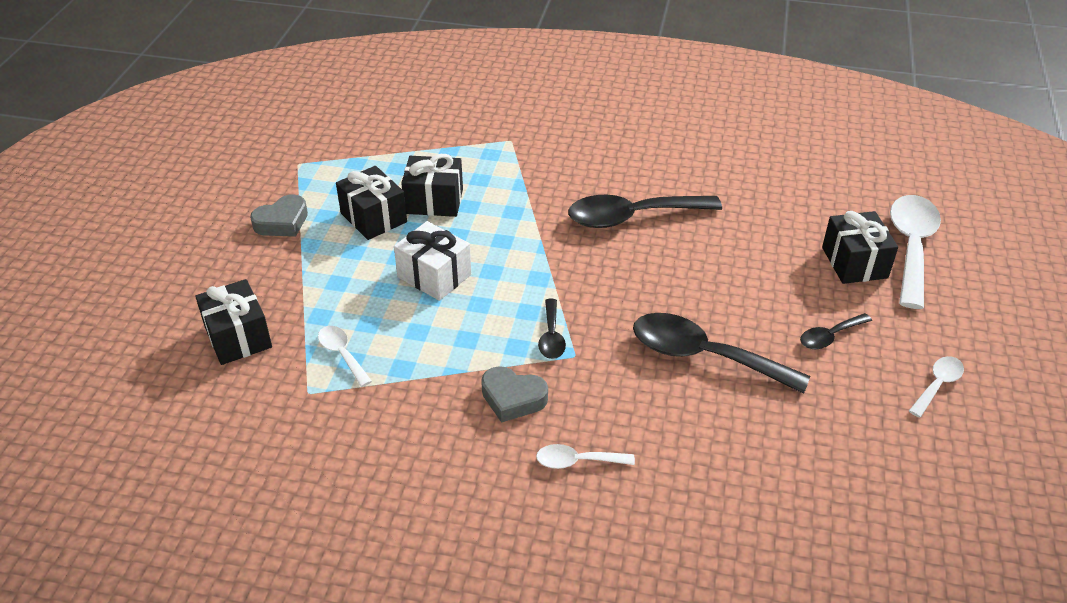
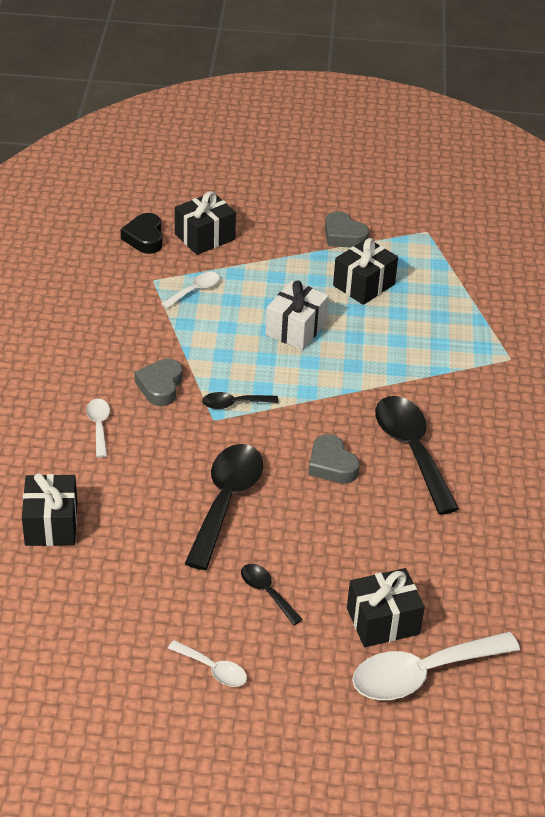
camera: 80 degrees right, 0 degrees up
(217, 395) = (144, 238): none -> black heart
(434, 201) = (397, 318): black gift -> black gift (51, 524)
(651, 272) = (331, 465): none -> grey heart
(911, 247) = (422, 674): white spoon -> white spoon turned 150 degrees clockwise

